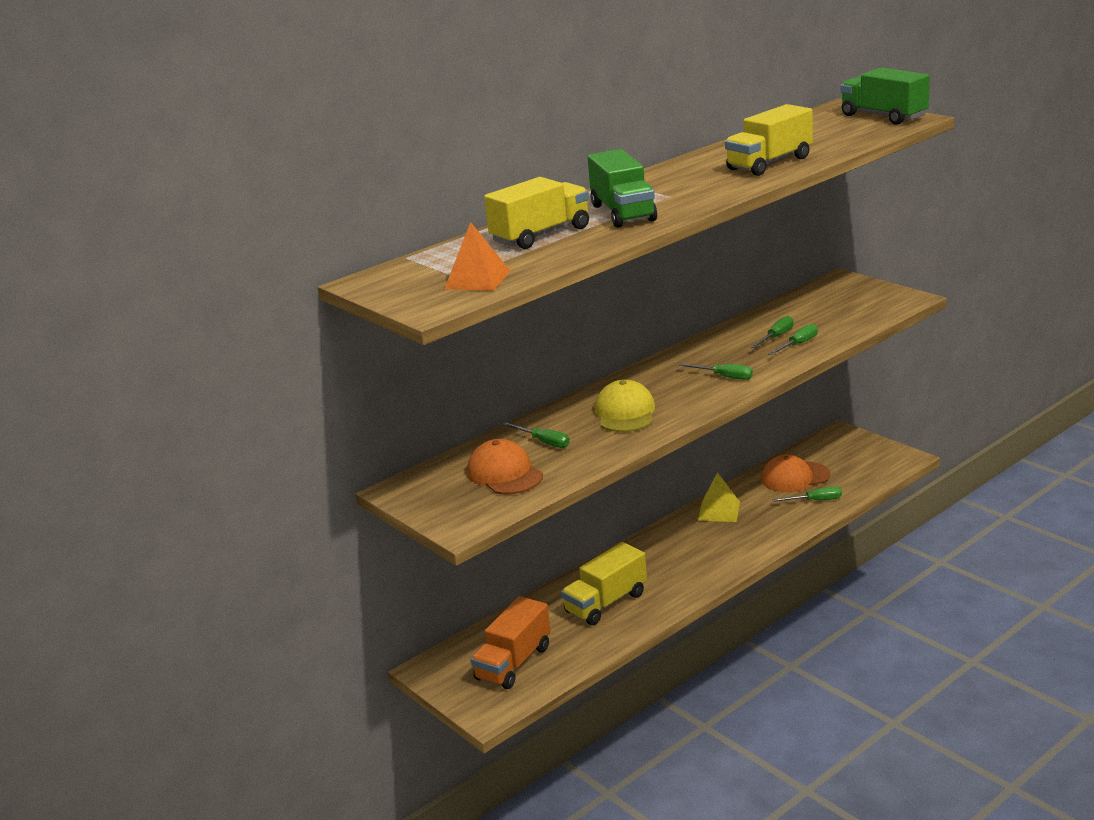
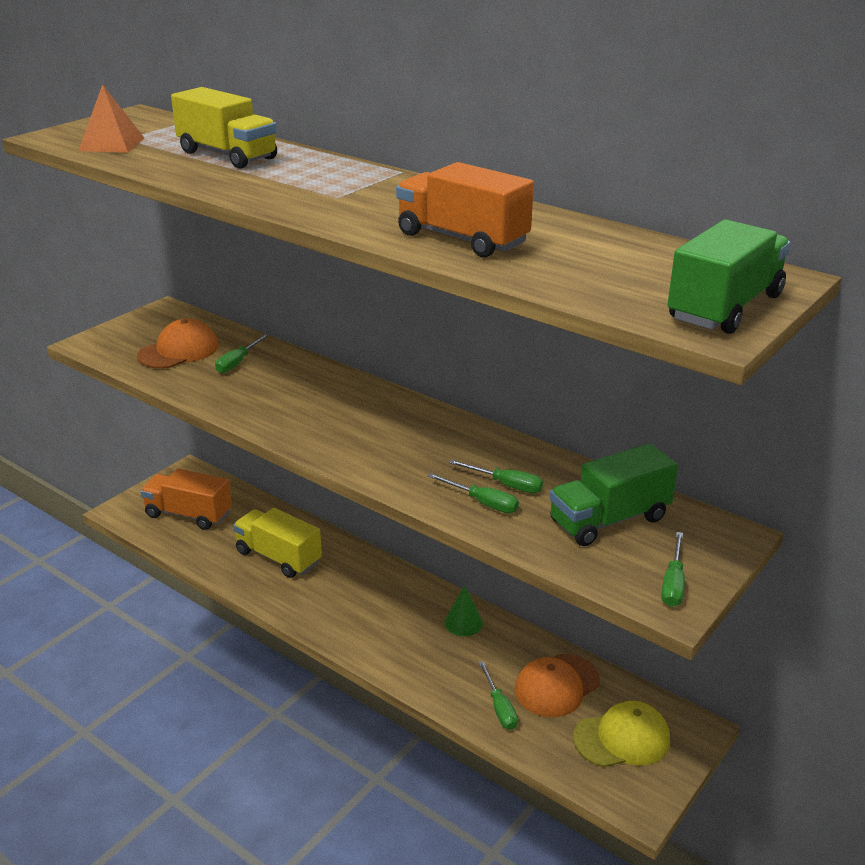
camera: 75 degrees right, 5 degrees up
(623, 213) = (283, 180): green truck -> green truck (609, 520)
(625, 413) = (295, 398): yellow cap -> yellow cap (622, 738)
(719, 511) = (463, 622): yellow pyramid -> green cone
(724, 377) = (382, 453): green screwdriver -> green screwdriver (673, 583)
(769, 163) = (462, 239): yellow truck -> orange truck
(795, 477) = (556, 685): orange cap -> orange cap turned 105 degrees counterclockwise

